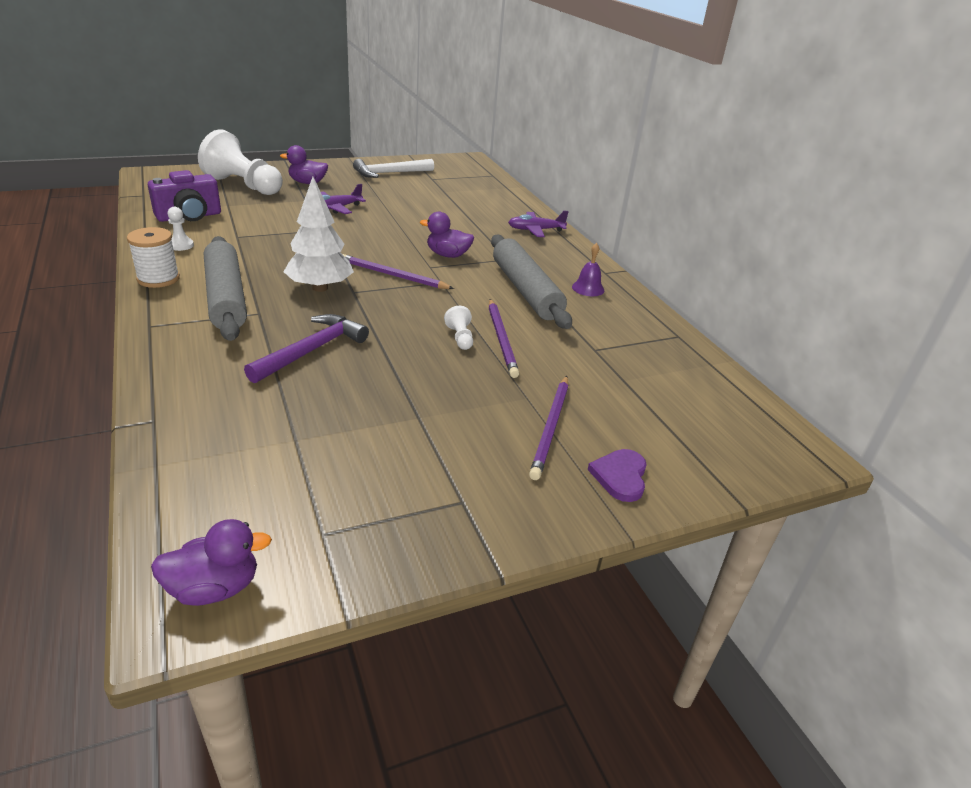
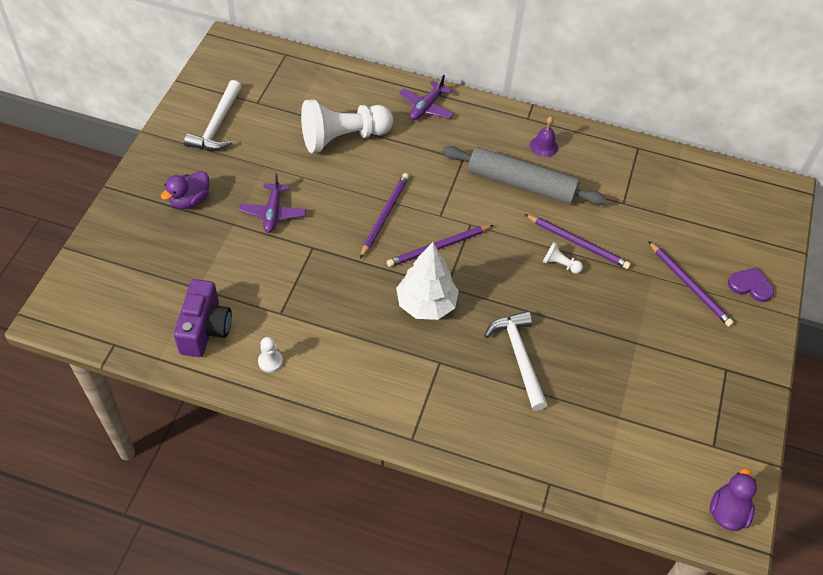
camera: 50 degrees left, 20 degrees up
(158, 279) = (330, 403): white spool -> none
(226, 297) = (399, 371): grey rolling pin -> none
(244, 185) = (155, 253): white pawn -> white pawn (343, 138)
(311, 350) = (519, 357): purple hammer -> white hammer
(394, 245) = (384, 215): none -> purple pencil
(448, 255) = (428, 192): purple duck -> none
(620, 476) = (750, 286): purple heart -> purple heart turned 150 degrees clockwise

